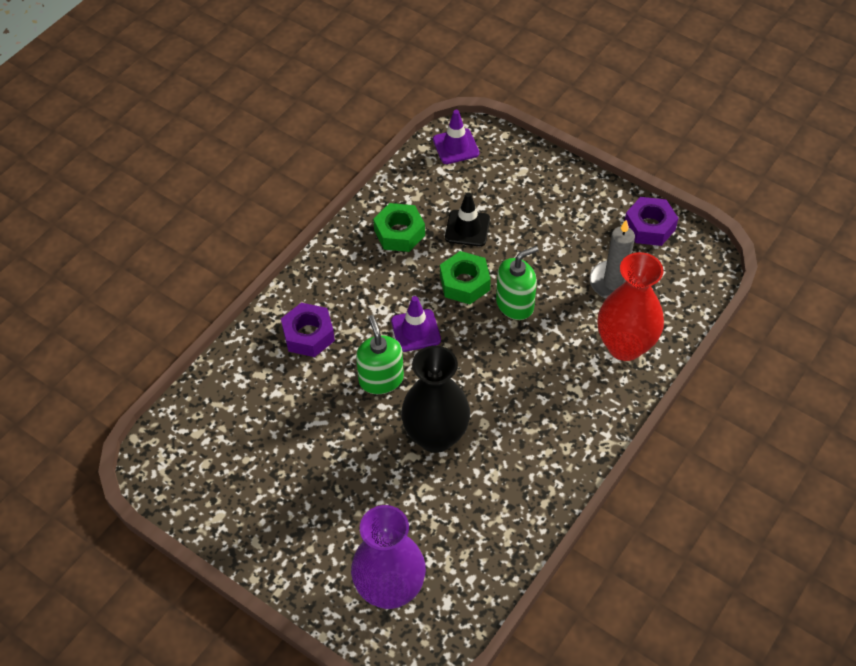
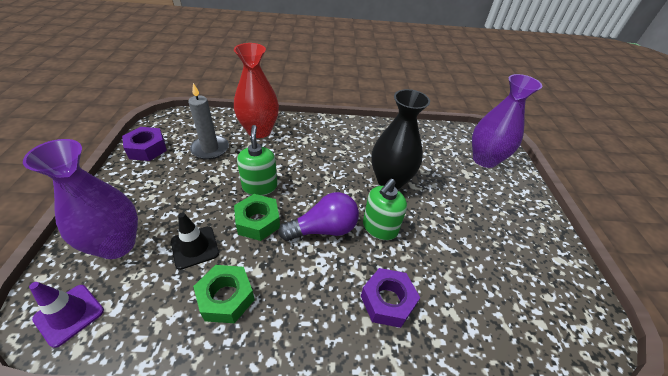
camera: 130 degrees left, 10 degrees down
(416, 330) = (323, 229): purple traffic cone -> purple light bulb
(508, 180) = (117, 245): none -> purple vase
(515, 304) = (260, 186): green soap dispenser -> green soap dispenser turned 60 degrees clockwise

